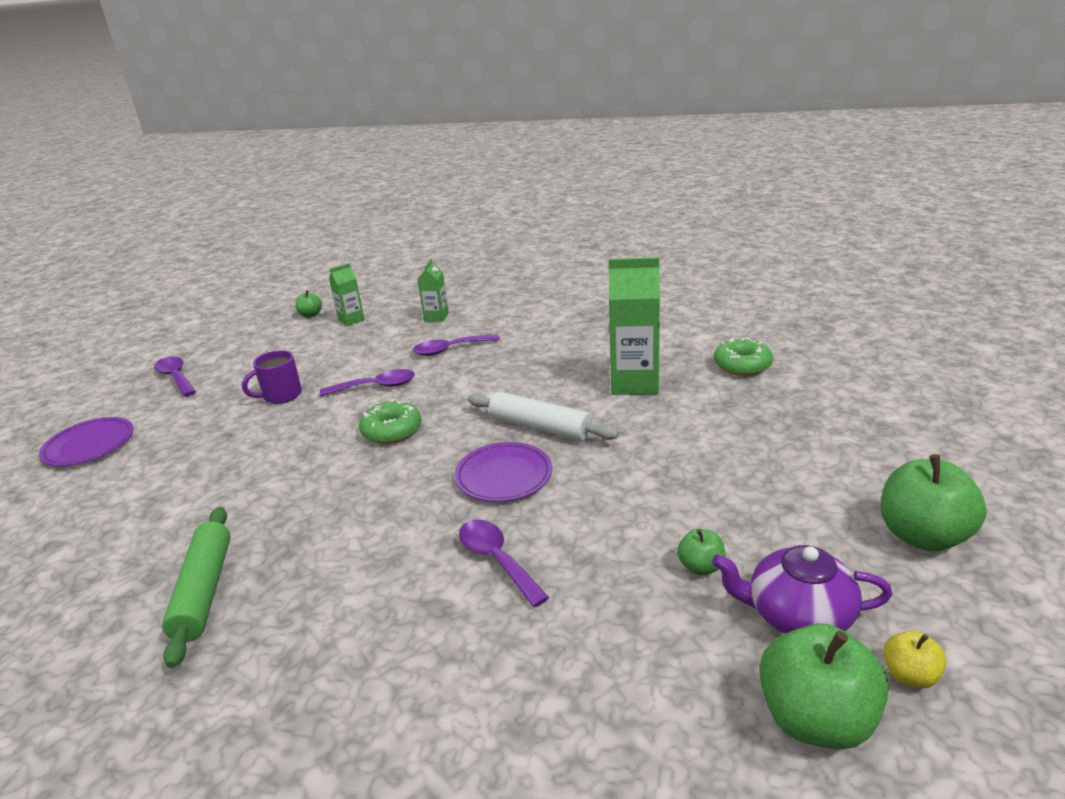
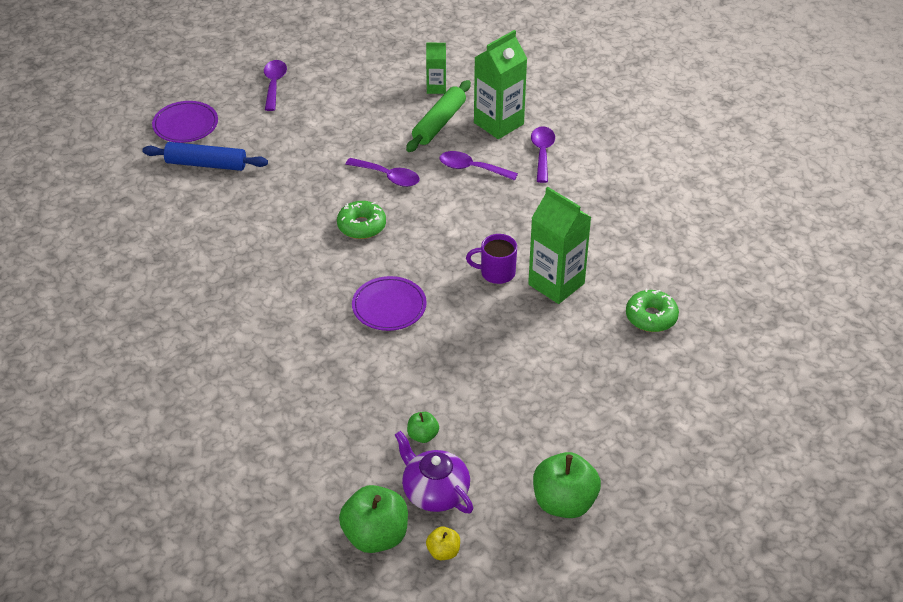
camera: 35 degrees right, 15 degrees up
(147, 464) = (206, 164): none -> blue rolling pin
(204, 591) = (176, 282): green rolling pin -> green rolling pin (439, 123)
(281, 396) = (323, 147): purple mug -> purple mug (496, 273)
(311, 315) = (413, 63): green apple -> none
(436, 317) = (498, 123): green carton -> green carton, size x1.84
(496, 559) = (327, 360): purple spoon -> purple spoon (542, 153)
(540, 427) = (451, 282): white rolling pin -> none

